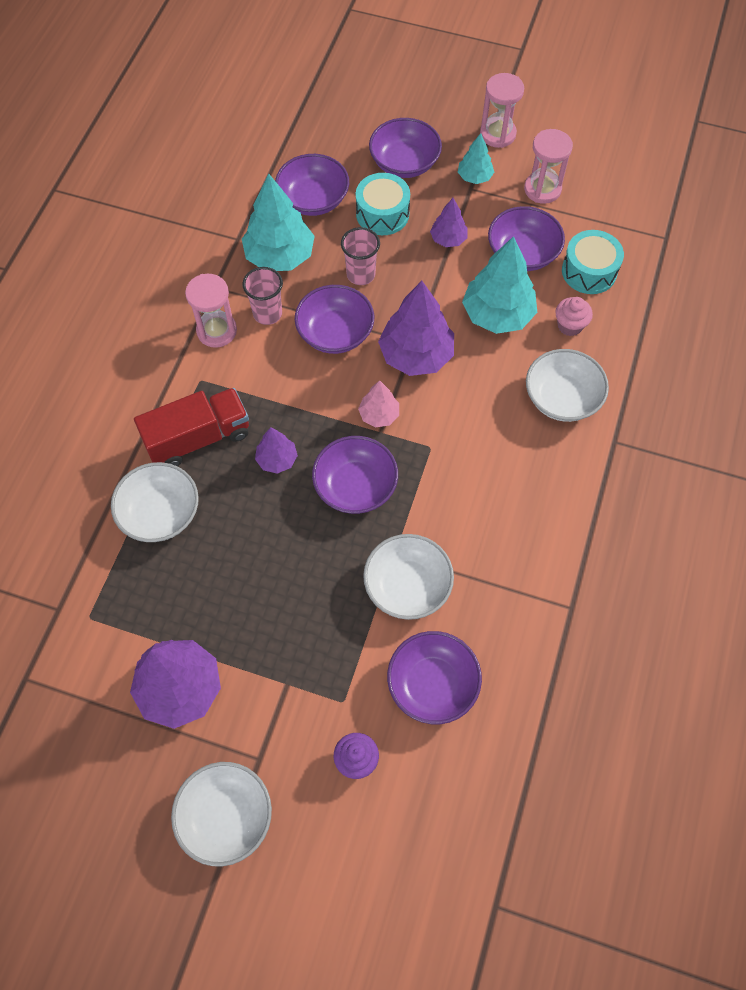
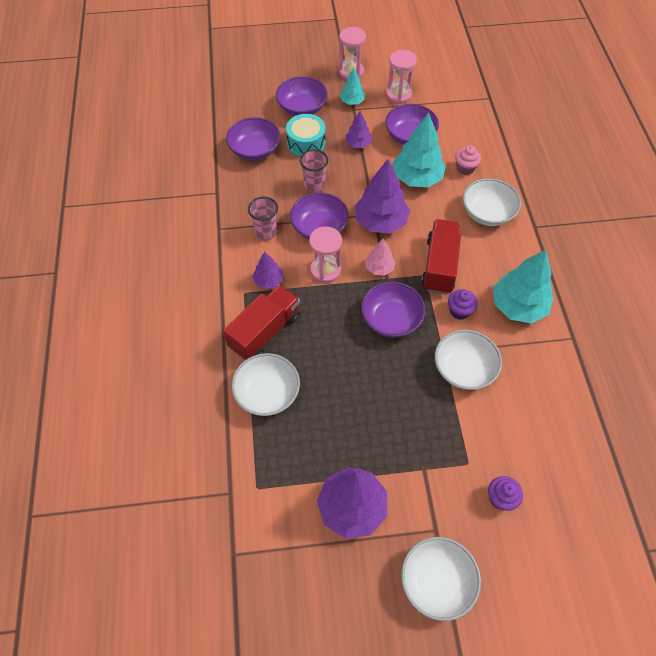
camera: 25 degrees left, 5 degrees down
(217, 331) = (237, 256): pink hourglass -> pink hourglass (325, 270)
(277, 459) = (328, 323): purple tree -> purple tree (268, 281)
(280, 256) = (253, 193): turquoise tree -> turquoise tree (518, 306)
(432, 684) = (518, 425): purple bowl -> none
(446, 511) = (459, 311): none -> purple cupcake
(456, 442) = (439, 265): none -> red truck
(589, 271) = (456, 132): turquoise drum -> none

